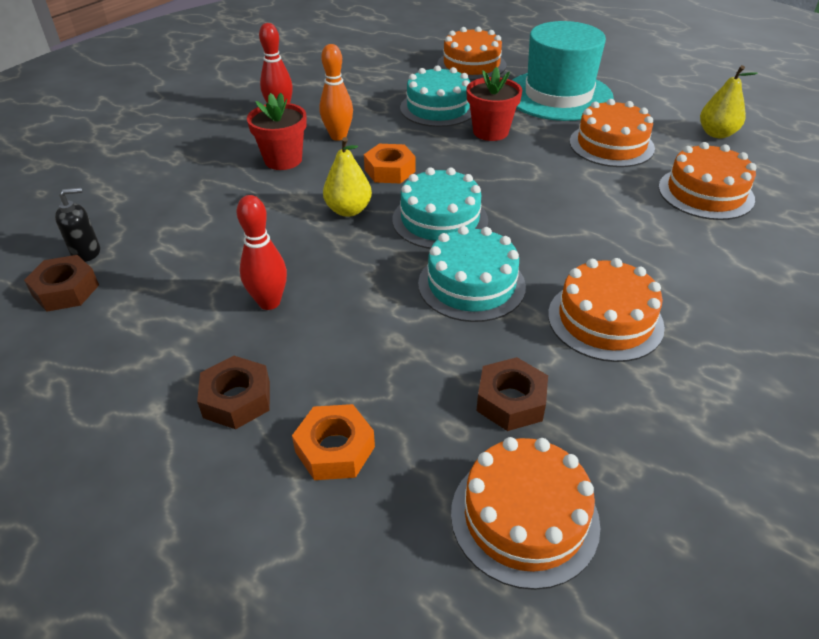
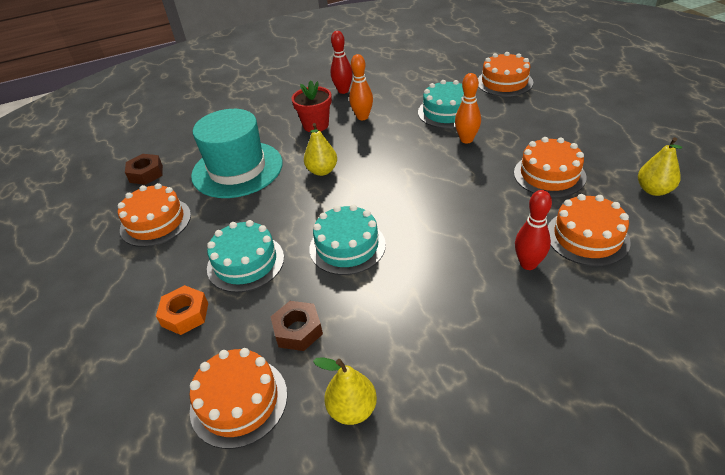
camera: 35 degrees right, 0 degrees up
(86, 252) = (172, 154): black soap dispenser -> none
(237, 399) = (166, 266): brown nut -> none
(269, 302) = (229, 215): red bowling pin -> red bowling pin (528, 264)
(390, 170) = (371, 150): orange nut -> none
(440, 220) = (370, 195): turquoise cake -> turquoise cake (245, 262)
(490, 132) = (466, 140): red flower pot -> orange bowling pin
(558, 95) = (548, 123): turquoise hat -> turquoise hat (237, 169)
(605, 320) = (408, 304): orange cake -> orange cake (155, 222)
(664, 457) = (352, 409): none -> yellow pear

